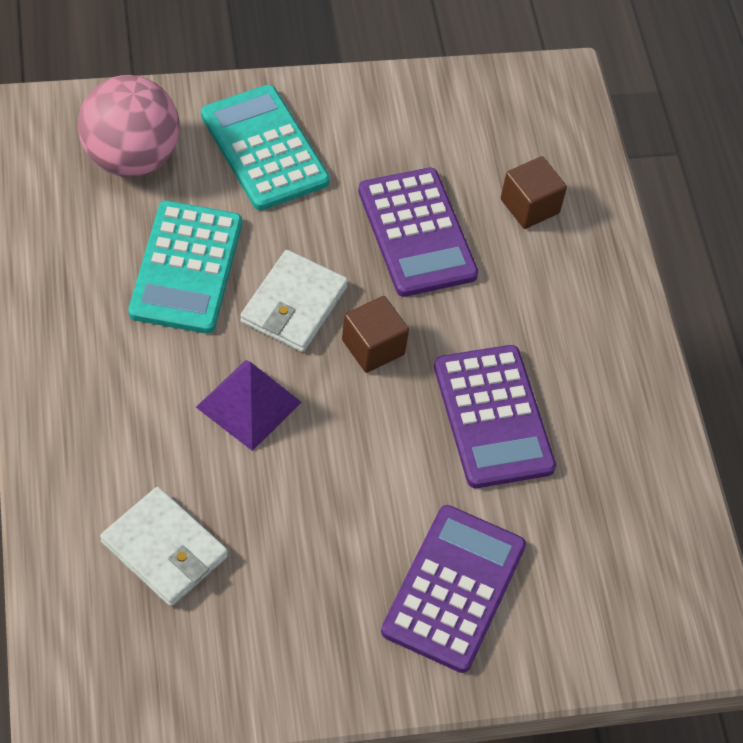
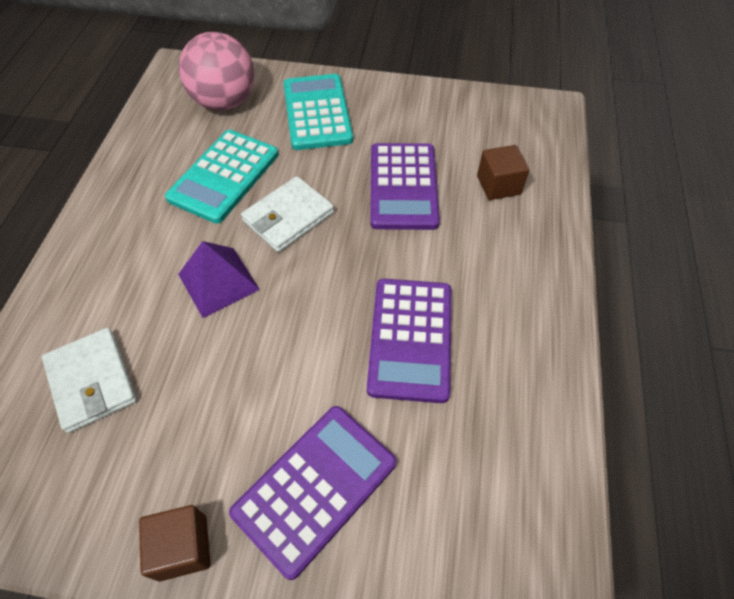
camera: 25 degrees right, 0 degrees up
(373, 347) = (334, 260): brown cube -> brown cube (183, 547)

